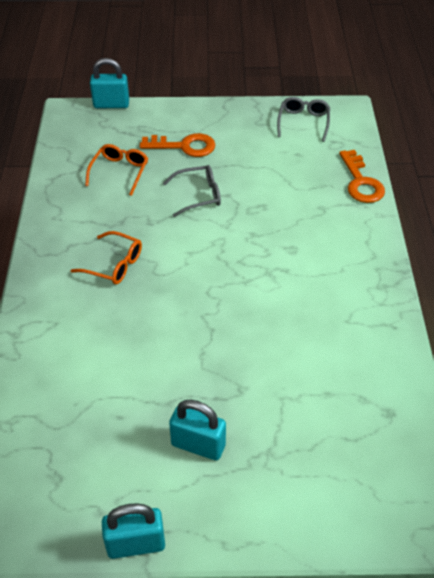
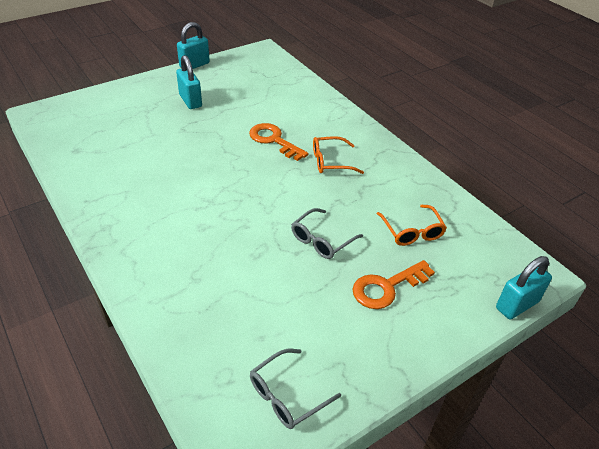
camera: 145 degrees right, 5 degrees down
(198, 445) = (190, 101): turquoise padlock -> turquoise padlock turned 75 degrees clockwise
(303, 122) = (286, 396): grey glasses -> grey glasses turned 75 degrees clockwise
(361, 182) = (167, 330): orange key -> orange key (273, 140)

